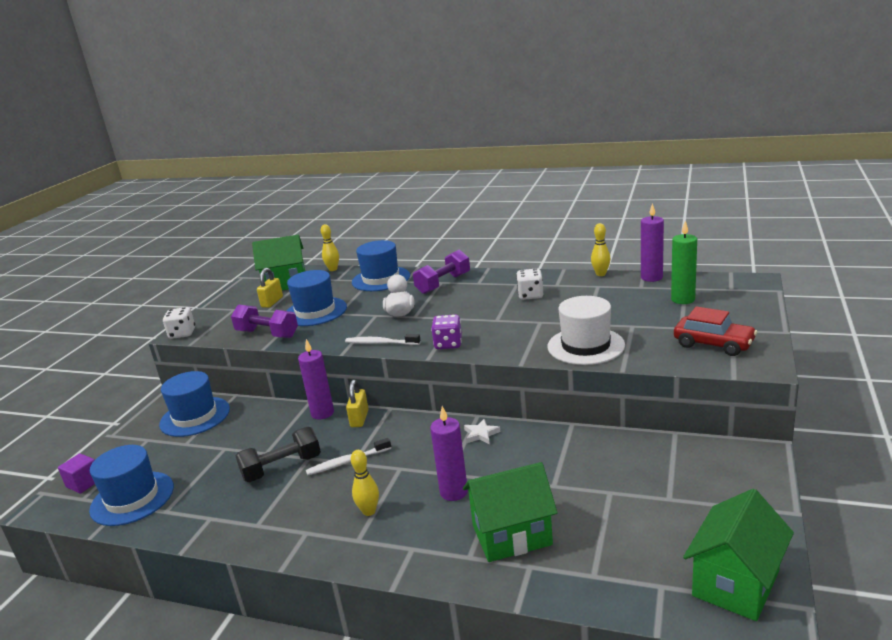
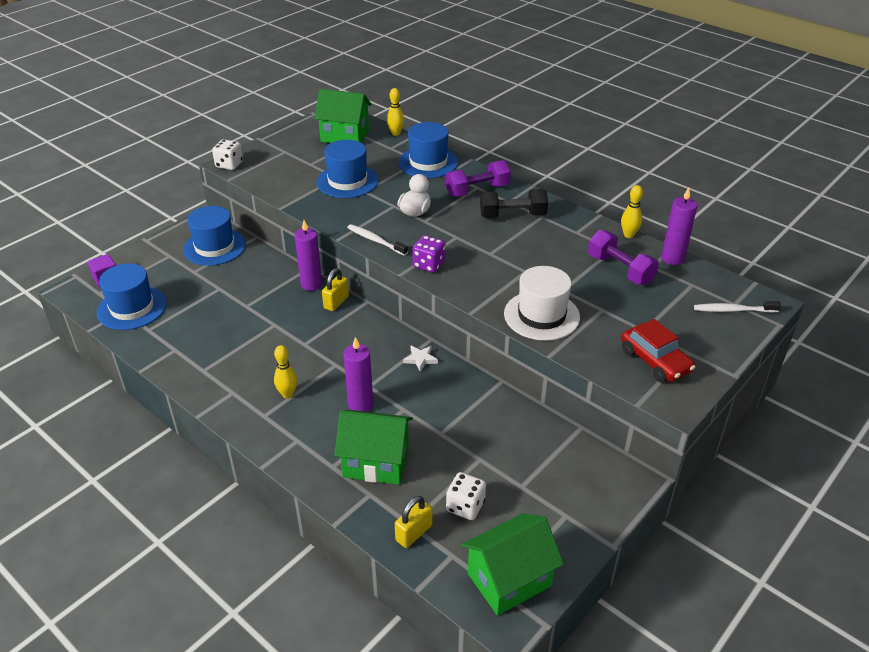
camera: 20 degrees right, 15 degrees up
(267, 334) = (293, 192): purple dumbbell -> purple dumbbell (620, 269)
(272, 302) = (320, 155): yellow padlock -> yellow padlock (414, 533)
(282, 468) = (250, 326): black dumbbell -> black dumbbell (512, 215)
(347, 462) = (300, 341): white toothbrush -> white toothbrush (733, 310)
(530, 295) = (542, 236): white dice -> white dice (465, 506)
(683, 299) = (676, 298): green candle -> none

